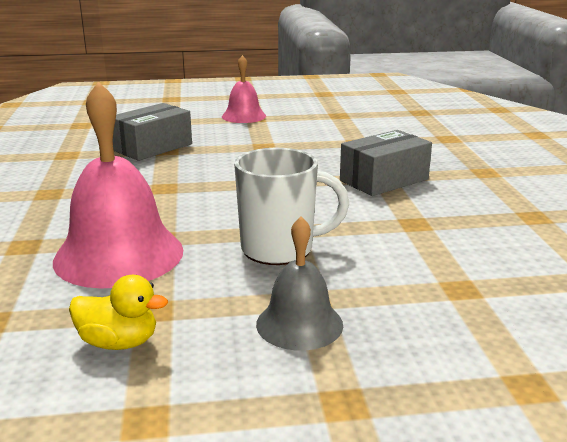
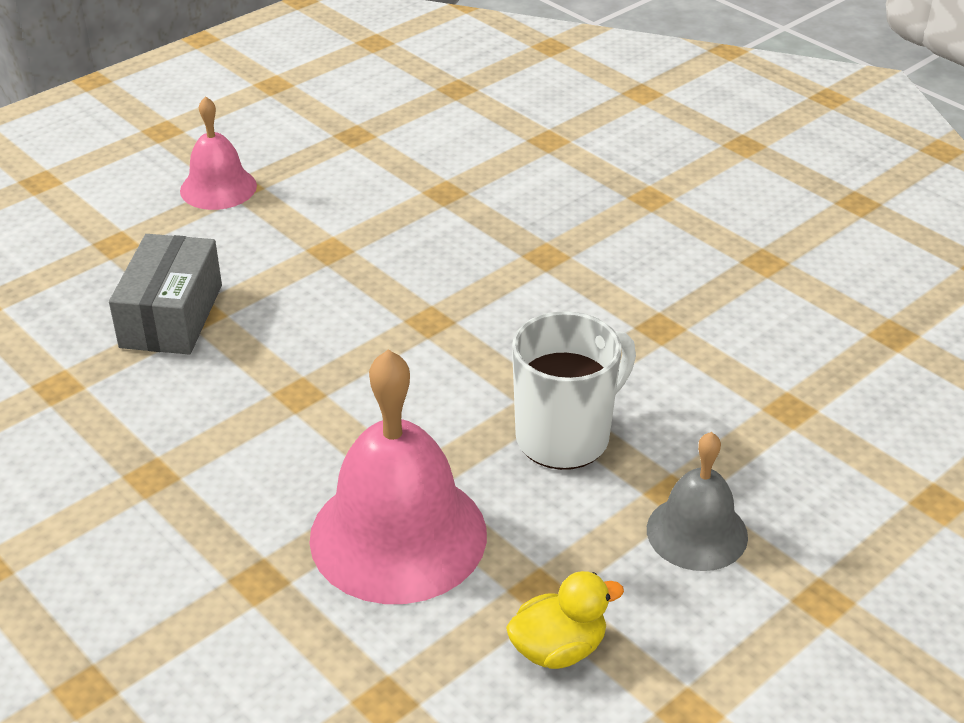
camera: 35 degrees left, 15 degrees up
(384, 180) = (554, 261): grey box -> none

